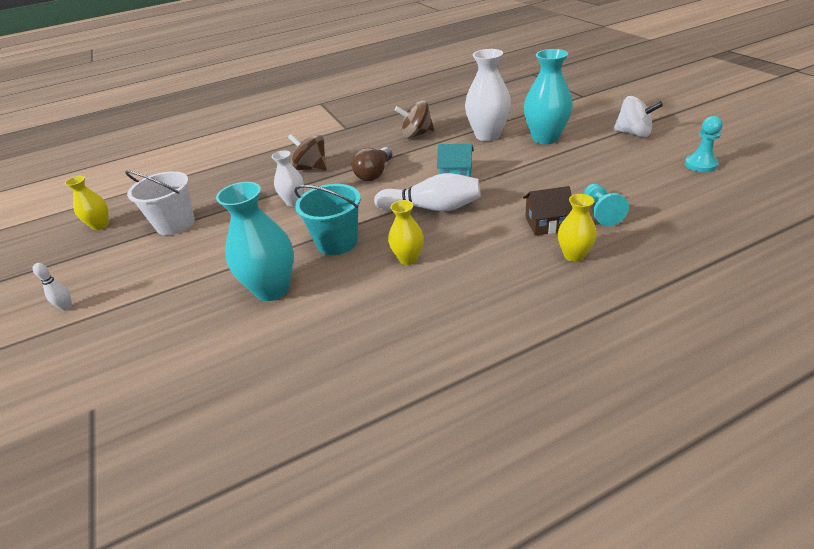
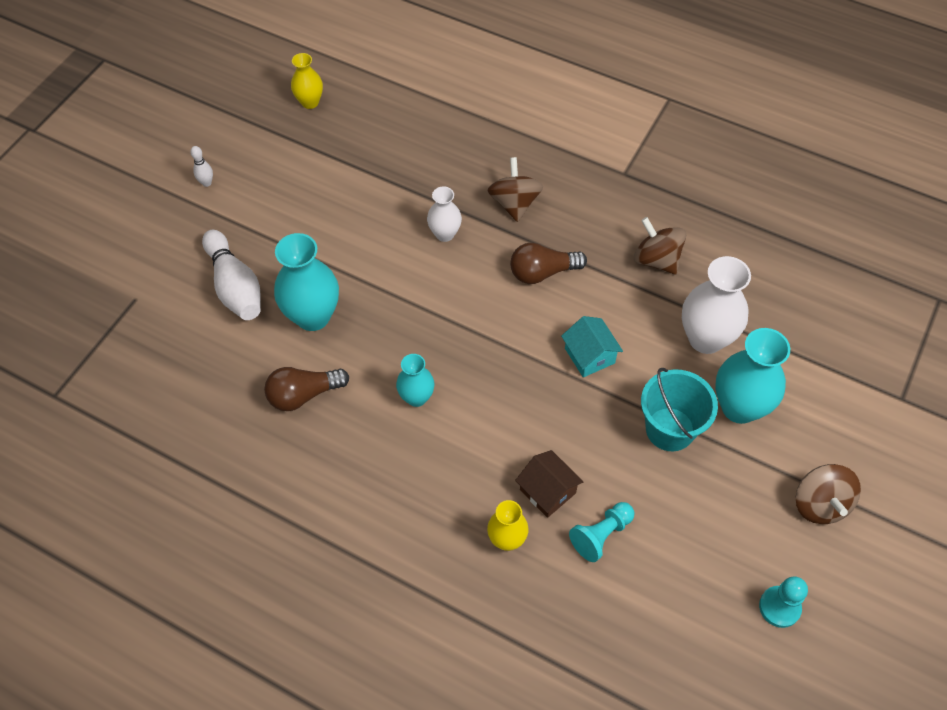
camera: 50 degrees right, 20 degrees up
(175, 224) = (349, 162): white bucket -> none
(336, 322) = (303, 395): none -> brown light bulb
(337, 242) = (405, 321): turquoise bucket -> turquoise bucket (670, 429)
(408, 258) = (416, 397): yellow vase -> turquoise vase
(432, 208) = (511, 369): white bowling pin -> white bowling pin (235, 286)
(633, 133) = (820, 504): white spinning top -> brown spinning top

